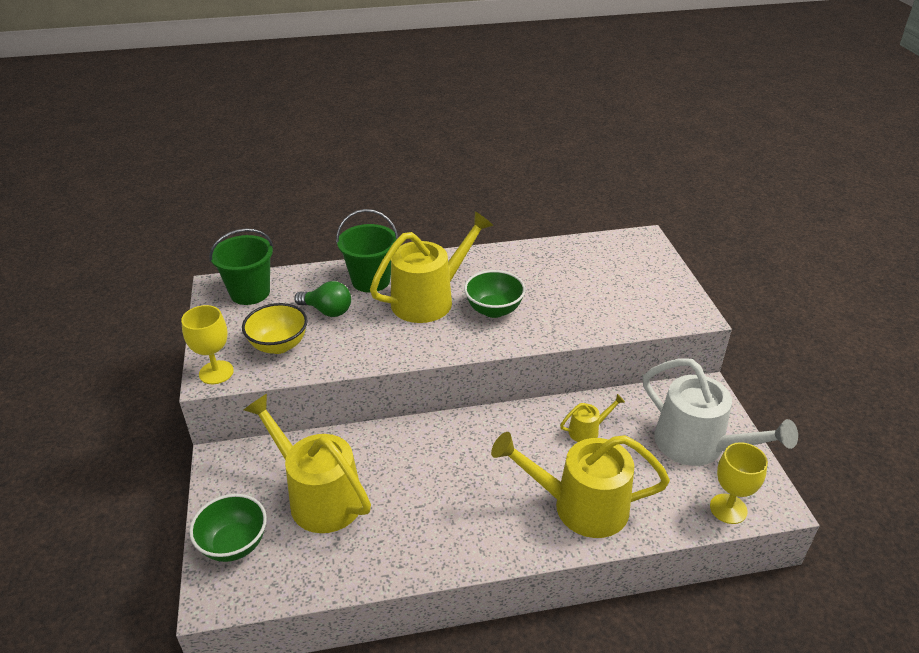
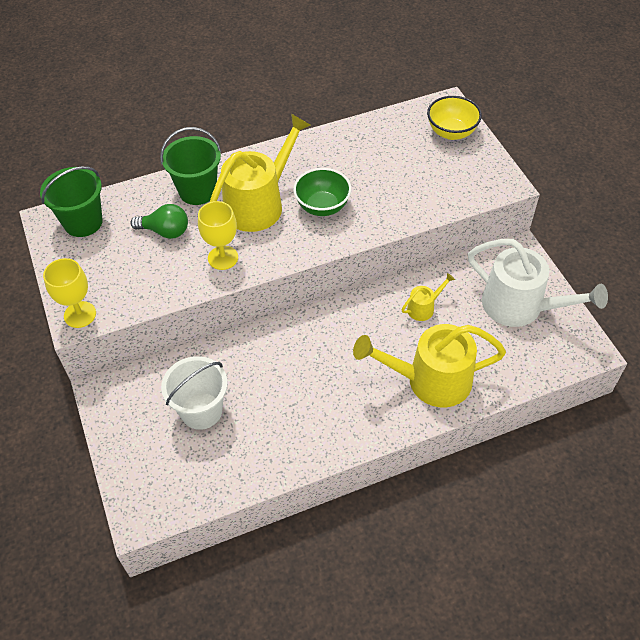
camera: 10 degrees left, 15 degrees up
(234, 544) = (141, 468): green bowl -> none
(279, 345) = (130, 276): yellow bowl -> yellow bowl (451, 132)
(318, 496) = (201, 411): yellow watering can -> white bucket
(728, 509) = (552, 361): yellow goblet -> yellow goblet (223, 258)

